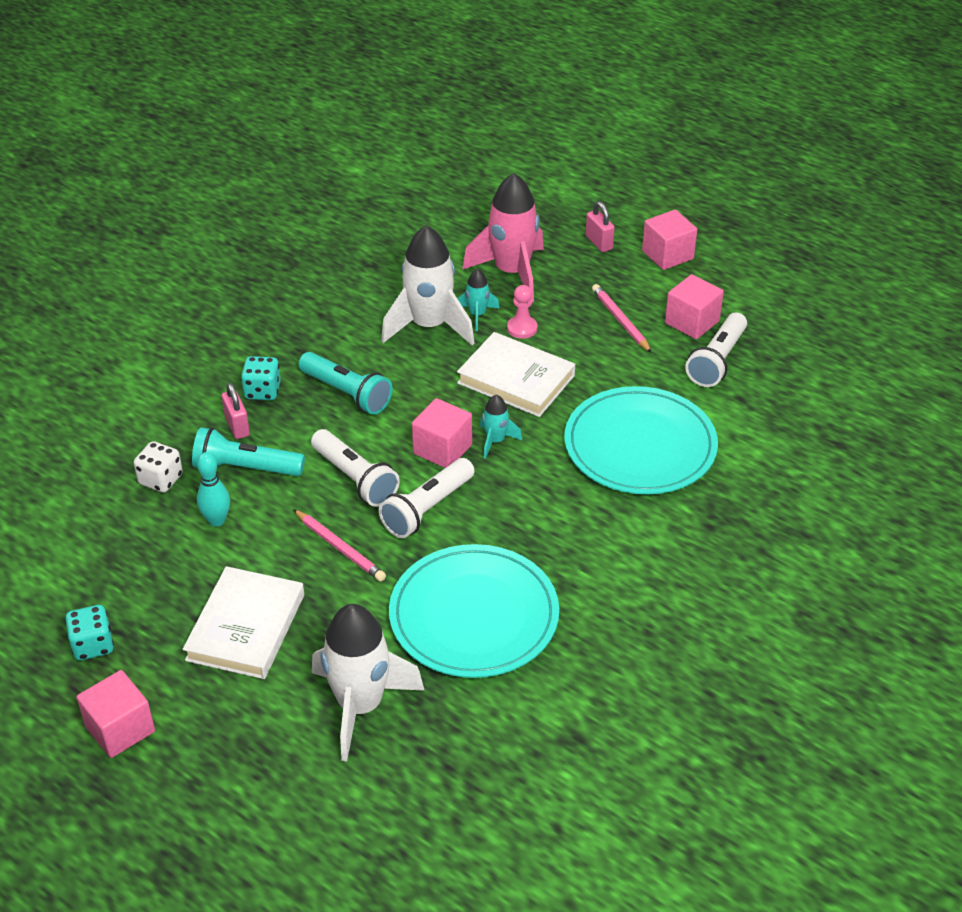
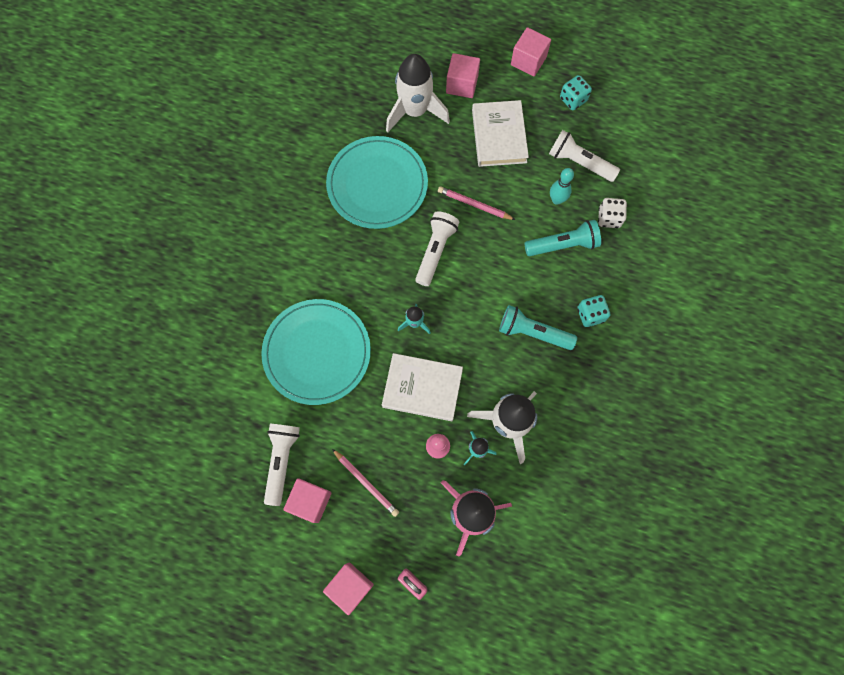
camera: 160 degrees right, 30 degrees up
(237, 426) = (588, 277): pink padlock -> none
(355, 479) = (491, 259): white flashlight -> white flashlight (579, 162)
(442, 449) = (446, 303): pink cube -> pink cube (462, 84)

